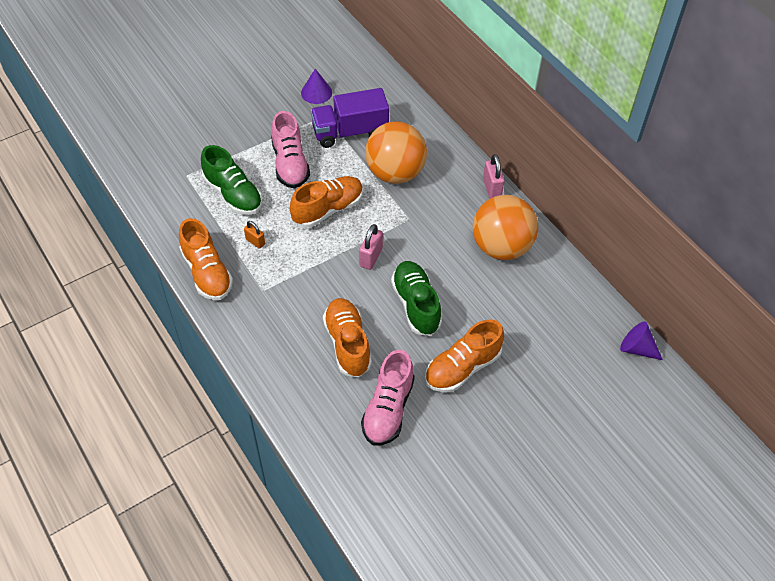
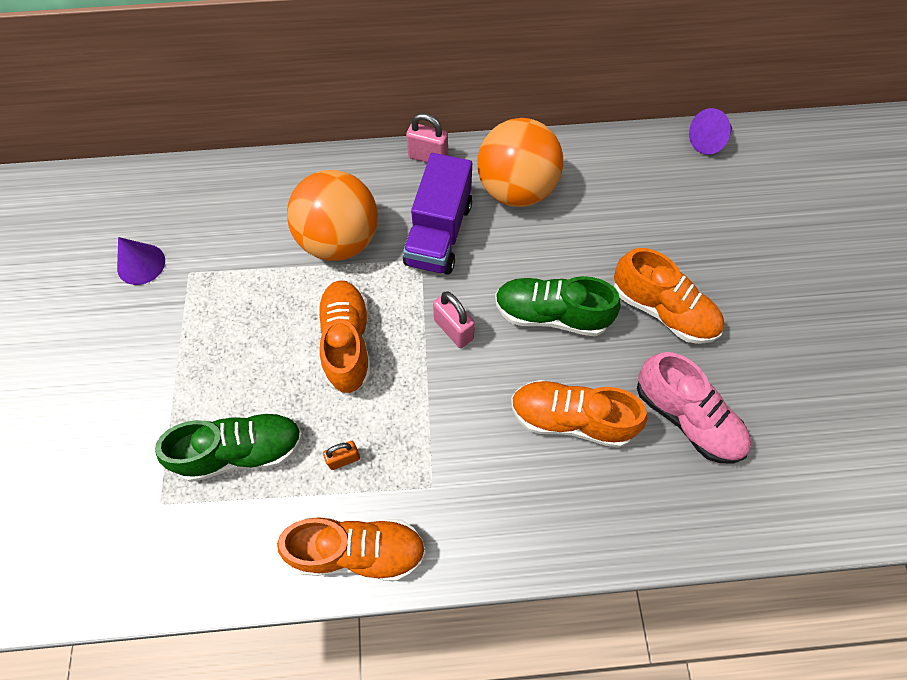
camera: 60 degrees left, 10 degrees up
(290, 164) = (240, 353): pink shoe -> none
(350, 132) = (238, 257): purple truck -> purple truck (439, 233)
(462, 367) = (662, 310): orange shoe -> orange shoe turned 45 degrees counterclockwise

